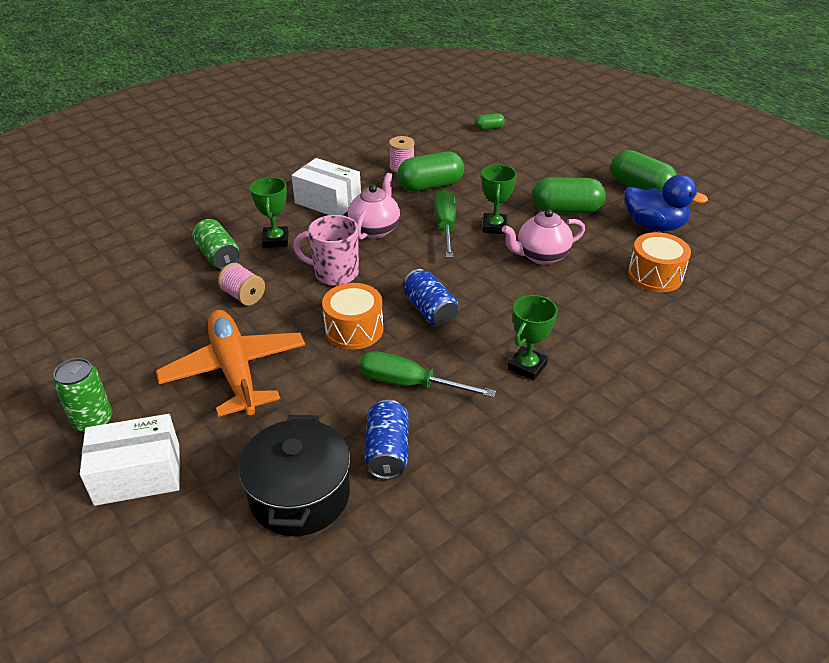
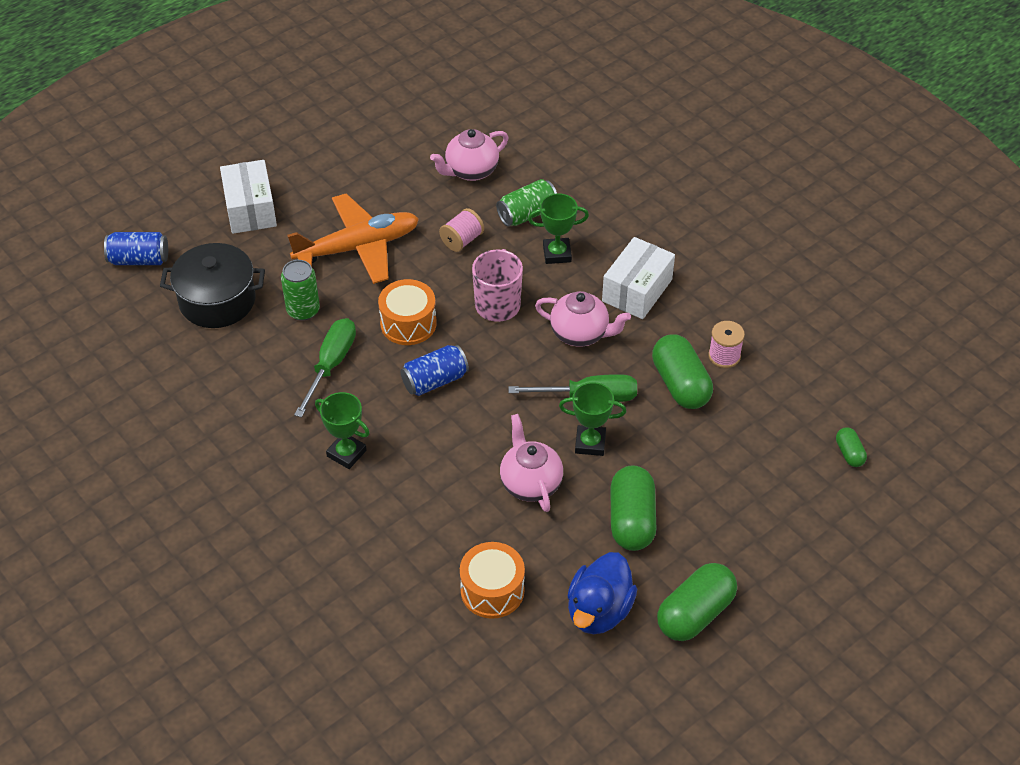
camera: 90 degrees right, 10 degrees up
(93, 421) = (308, 174): green can -> green can (303, 310)
(143, 291) = (470, 171): none -> pink teapot
(387, 451) = (253, 351): blue can -> blue can (139, 259)

